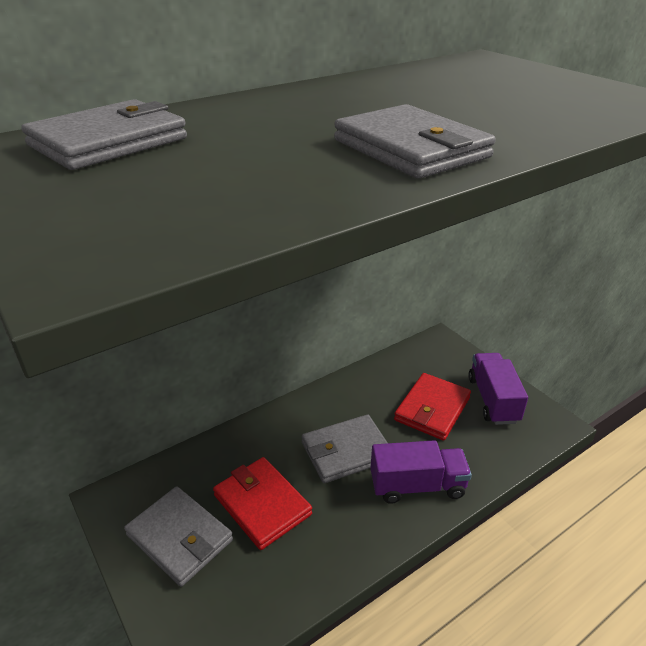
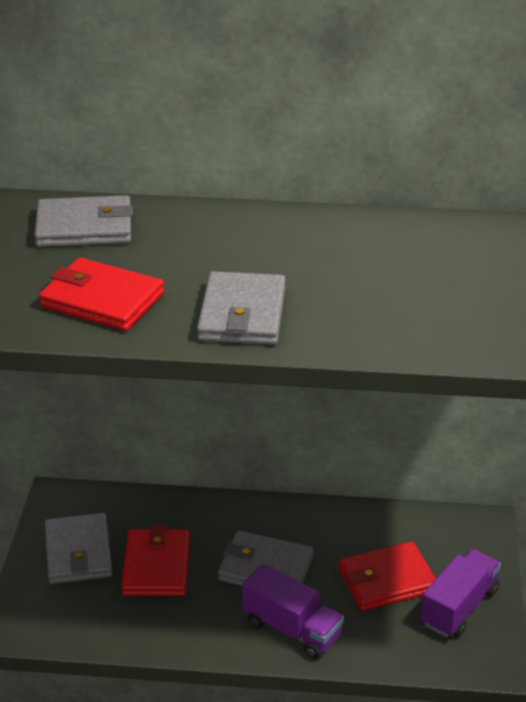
camera: 40 degrees right, 0 degrees up
(242, 186) = (102, 300): none -> red wallet

